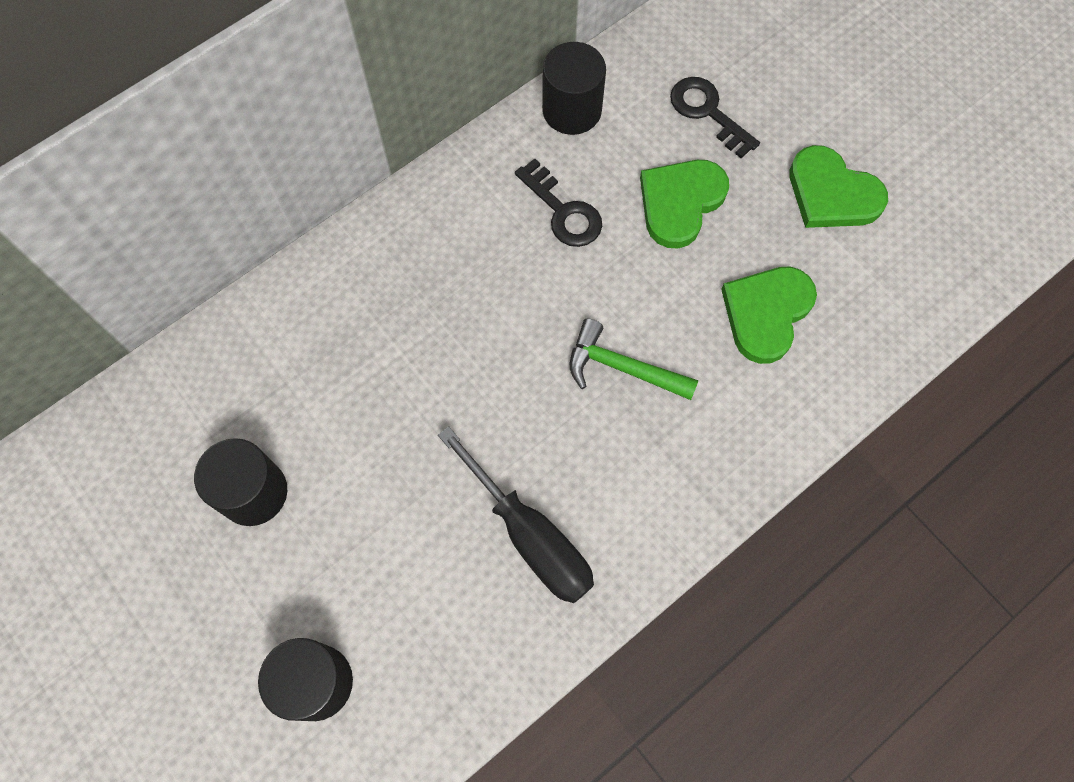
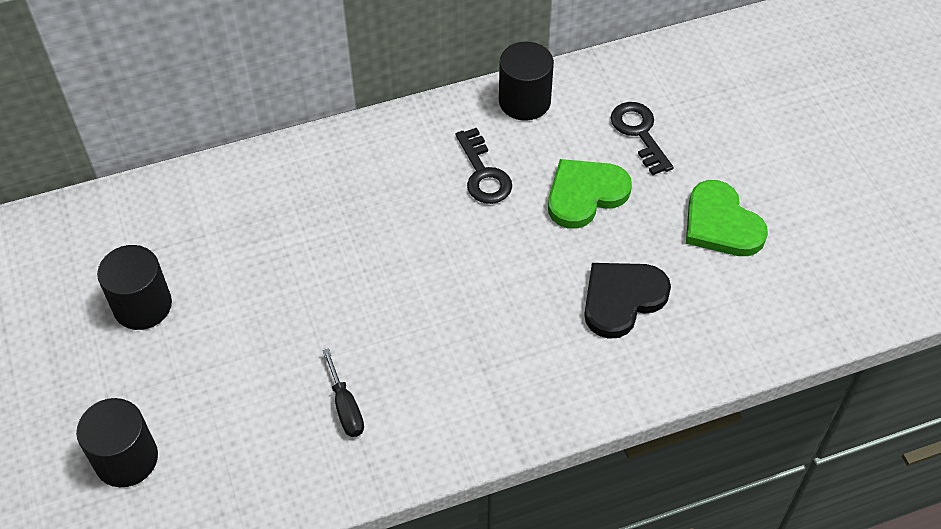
camera: 20 degrees right, 15 degrees down
(530, 537) = (345, 407): black screwdriver -> black screwdriver, size x0.54
(622, 368) = (479, 304): green hammer -> none
(766, 313) = (622, 299): green heart -> black heart

